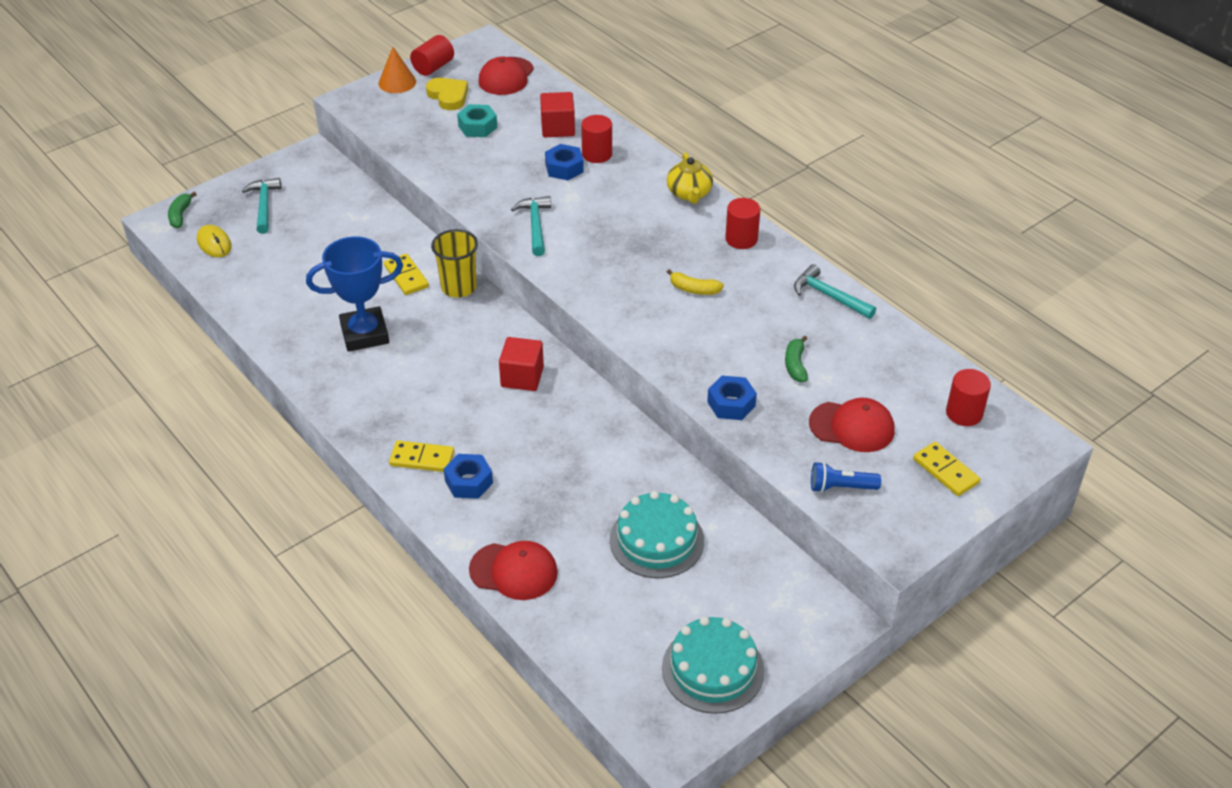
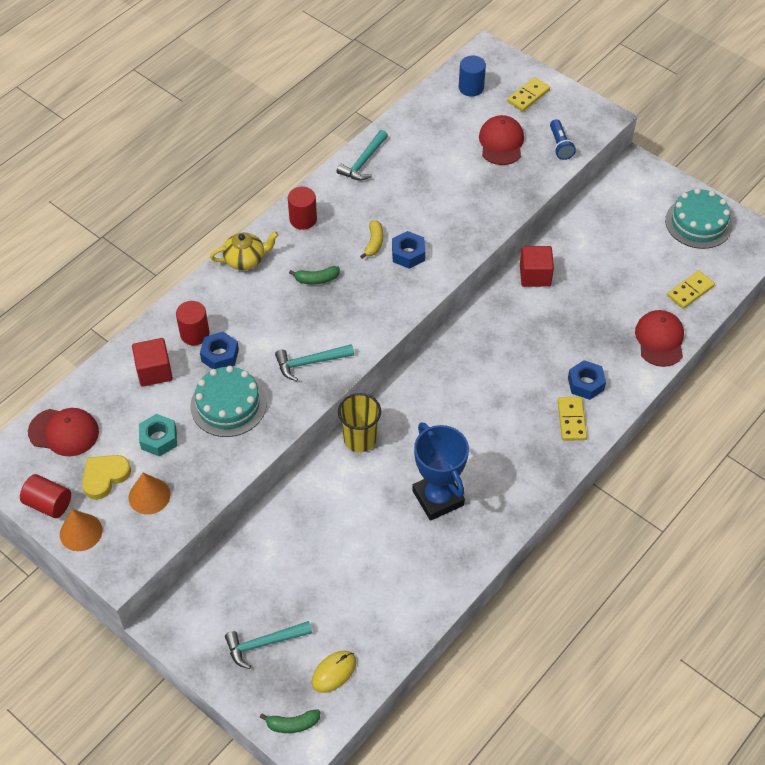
camera: 100 degrees left, 10 degrees up
(406, 276) = (353, 484): yellow domino -> yellow domino (690, 291)
(417, 118) = (149, 496): none -> orange cone
(522, 377) = (462, 371): red cube -> red cube (535, 275)
(656, 540) = (604, 263): turquoise cake -> turquoise cake (228, 405)
(731, 404) = (498, 208): blue nut -> blue nut (408, 254)
(795, 365) = (446, 176): green banana -> green banana (316, 279)
(964, 413) = (471, 88): red cylinder -> blue cylinder

